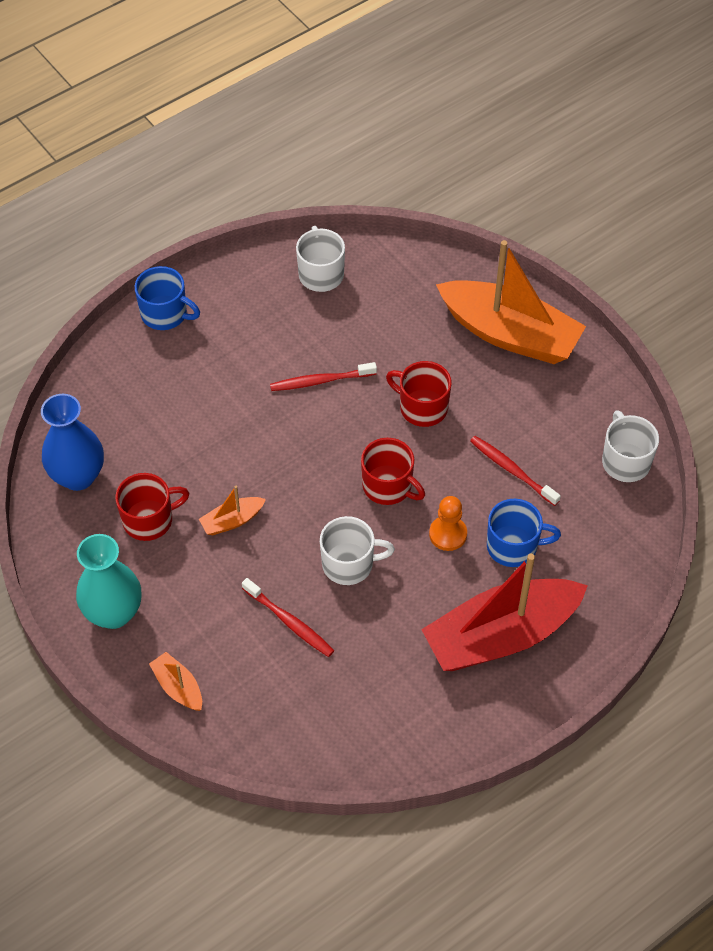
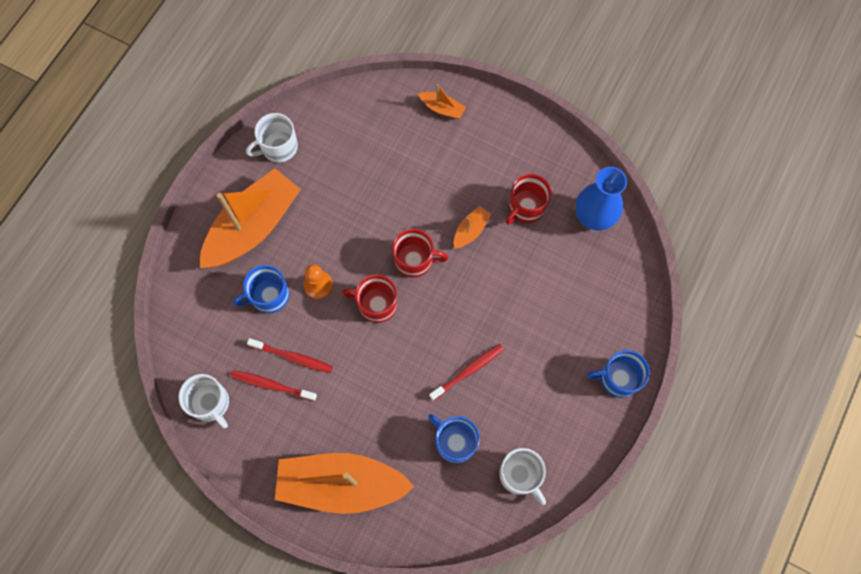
camera: 155 degrees right, 15 degrees up
(113, 613) = (509, 136): turquoise vase -> none
(289, 622) = (395, 177): red toothbrush -> red toothbrush (272, 385)
(349, 564) = (376, 234): white mug -> white mug (278, 147)
(371, 325) = (455, 441): none -> blue mug
(422, 407) = (381, 382): red mug -> red mug (415, 260)
(501, 635) = (253, 227): red boat -> orange boat

